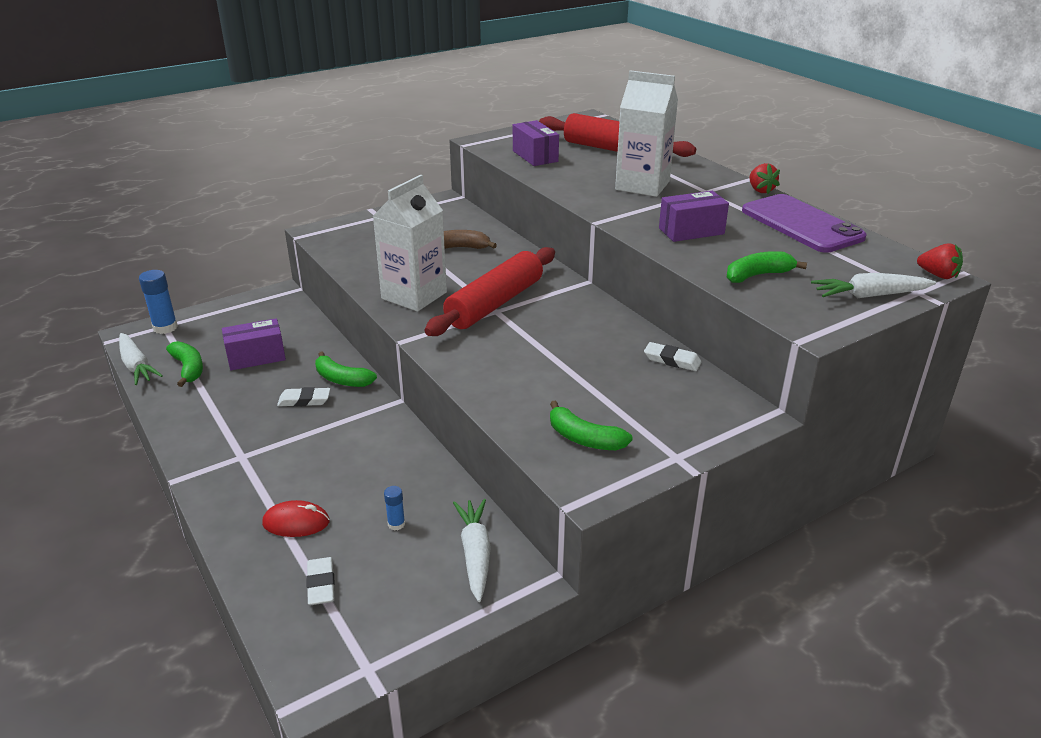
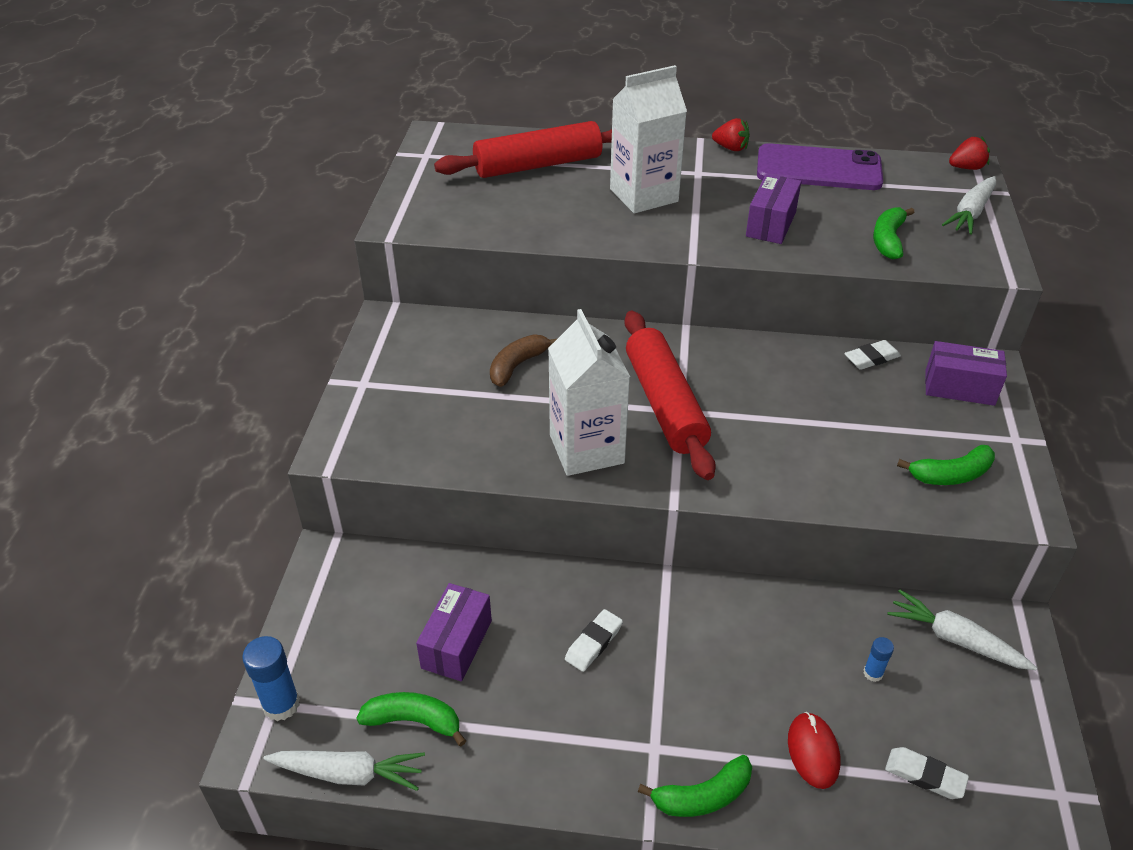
camera: 50 degrees left, 10 degrees up
(296, 522) = (813, 752): red mouse -> red mouse turned 45 degrees counterclockwise
(342, 379) = (582, 592): green banana -> green banana (702, 796)
(535, 156) = (488, 214): purple box -> purple box (959, 388)

